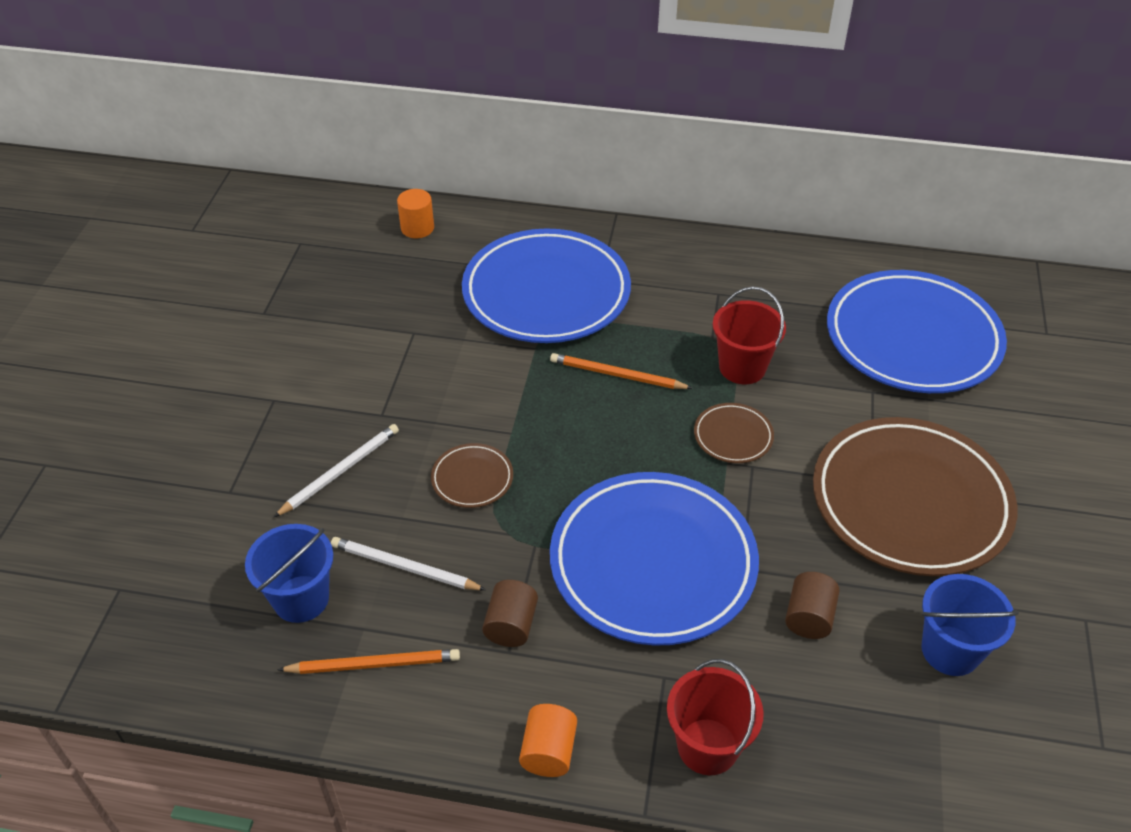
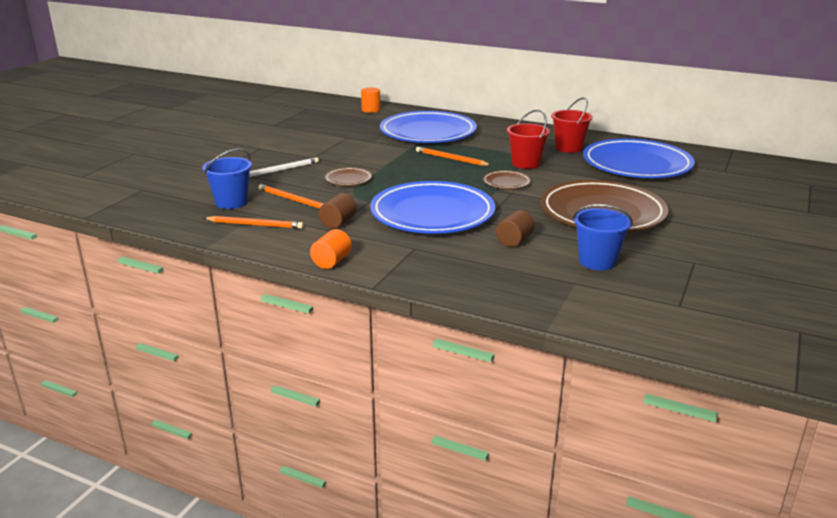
camera: 15 degrees right, 20 degrees down
(404, 567) = (292, 200): white pencil -> orange pencil
(707, 746) = (425, 272): red bucket -> red bucket (568, 148)

